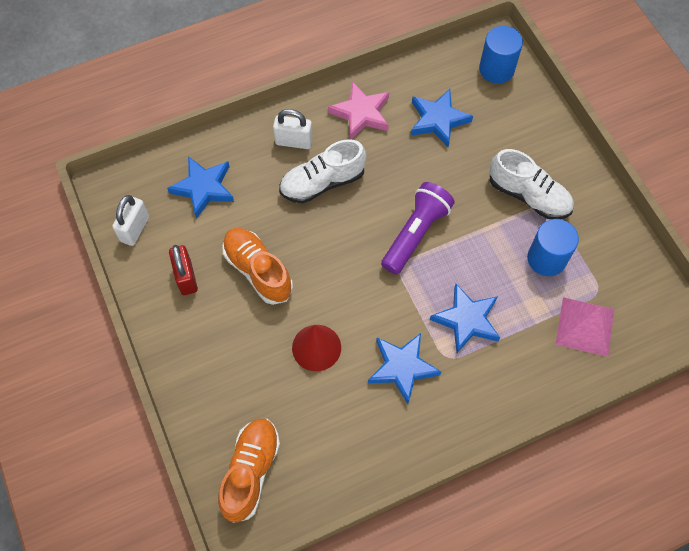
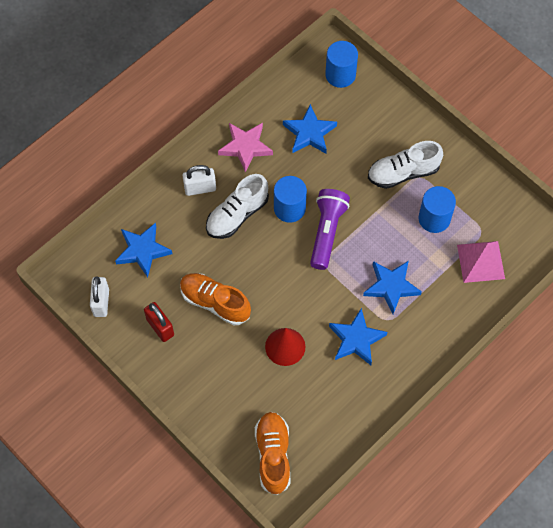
camera: 20 degrees left, 0 degrees up
(383, 194) = (289, 208): none -> blue cylinder
(528, 196) = (403, 173): white shoe -> white shoe turned 150 degrees clockwise

